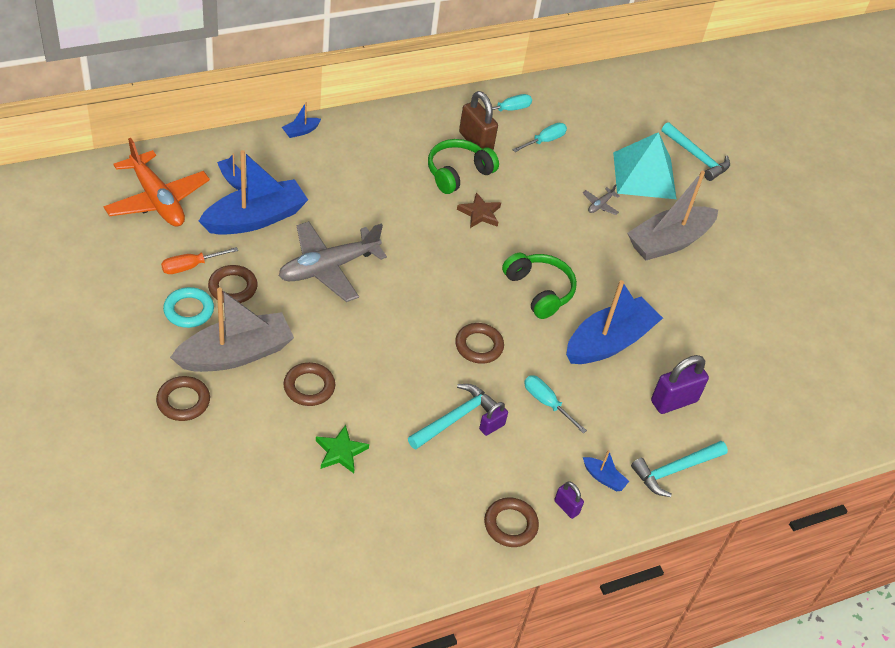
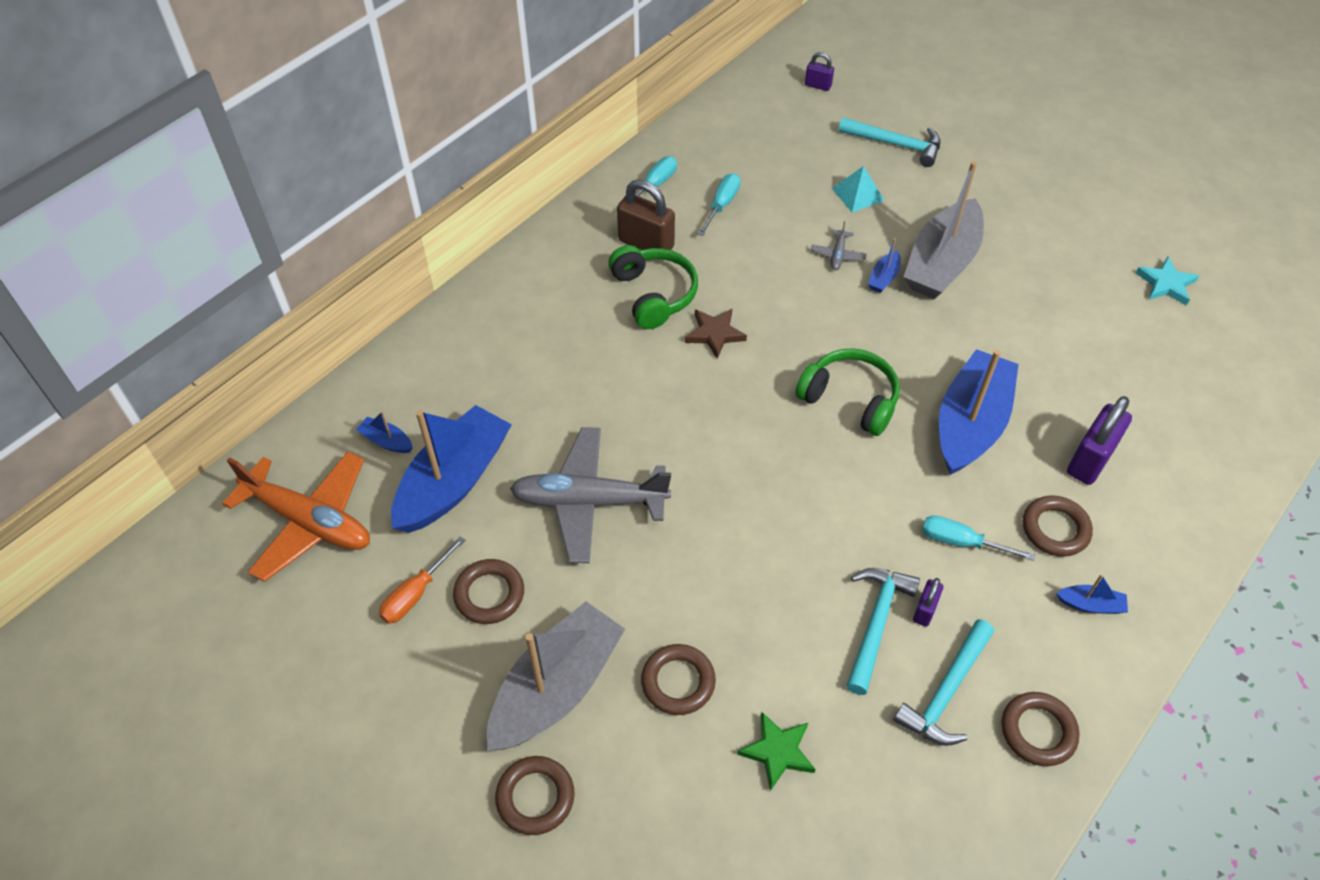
camera: 20 degrees left, 5 degrees up
(189, 310) = (455, 659): turquoise ring -> none
(301, 131) = (430, 332): blue boat -> blue boat (883, 278)
(328, 268) = (589, 501): grey plane -> grey plane turned 60 degrees clockwise
(458, 173) = (654, 294): green headphones -> green headphones turned 135 degrees clockwise
(479, 346) = (835, 509): brown ring -> brown ring (1055, 529)
(566, 507) = (1080, 668): purple padlock -> purple padlock (818, 85)
(644, 175) = (858, 194): turquoise pyramid -> turquoise pyramid, size x0.50
(675, 470) = (1154, 548): turquoise hammer -> turquoise hammer (945, 692)
(822, 327) = (1166, 284): none -> turquoise star

